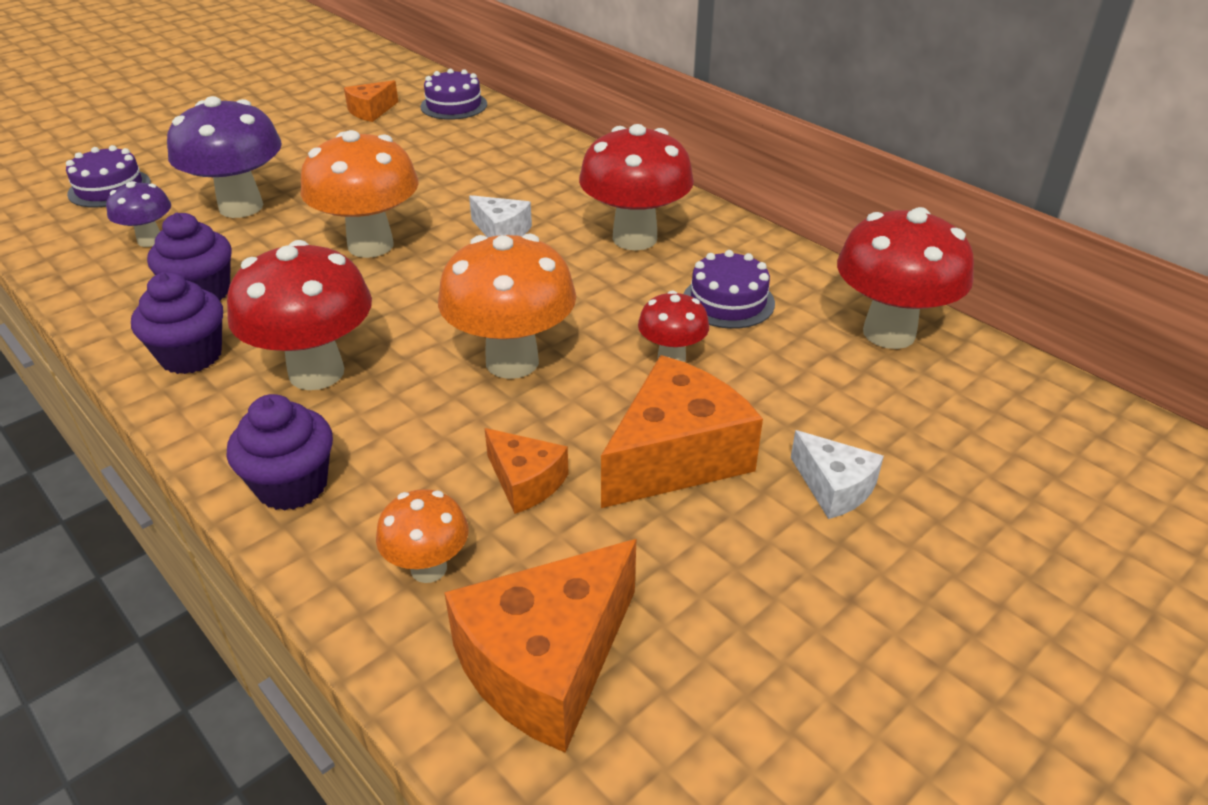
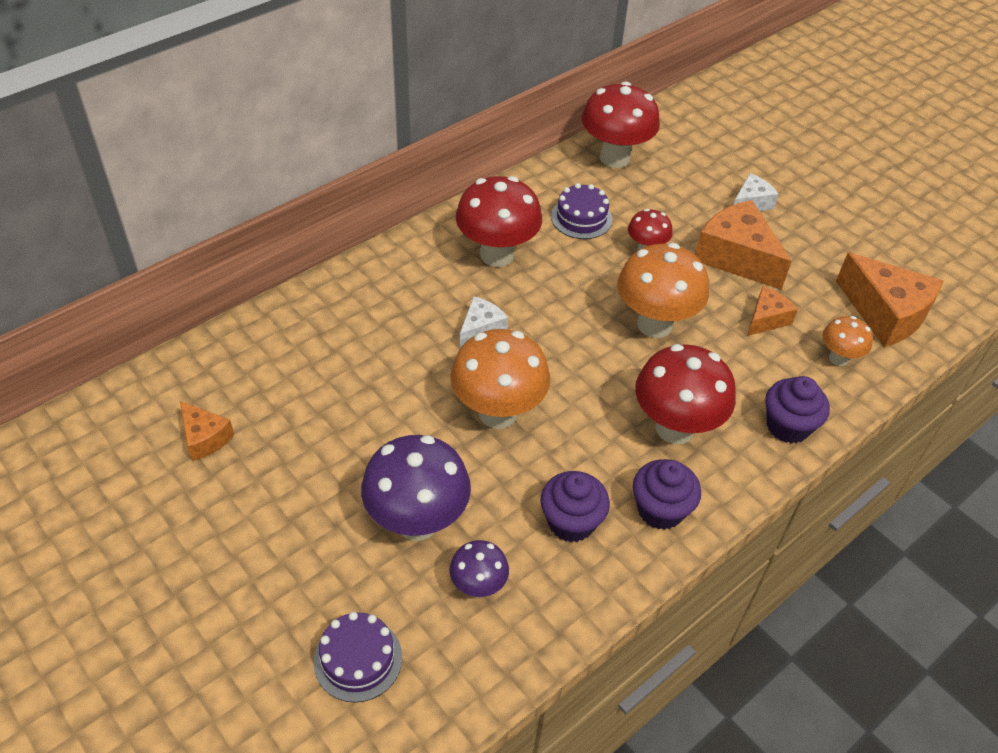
camera: 90 degrees left, 10 degrees up
(454, 105) = (209, 368): purple cake -> none

